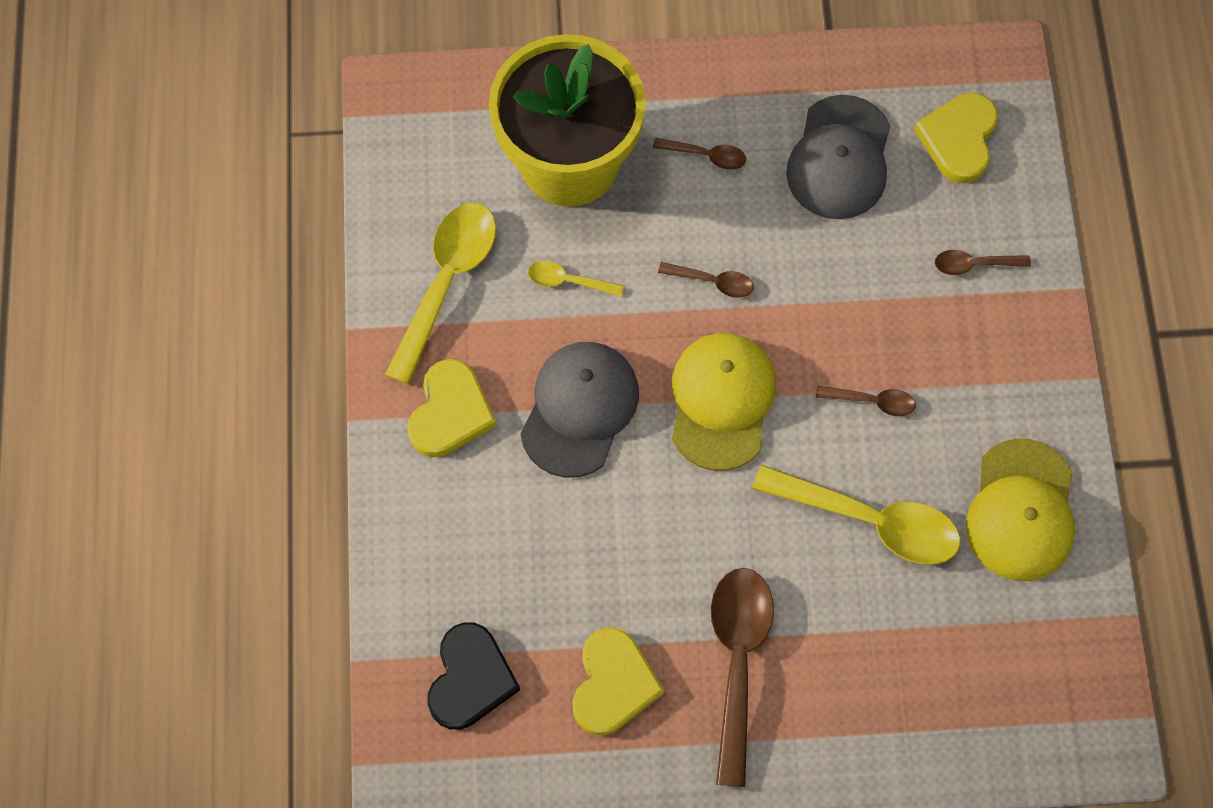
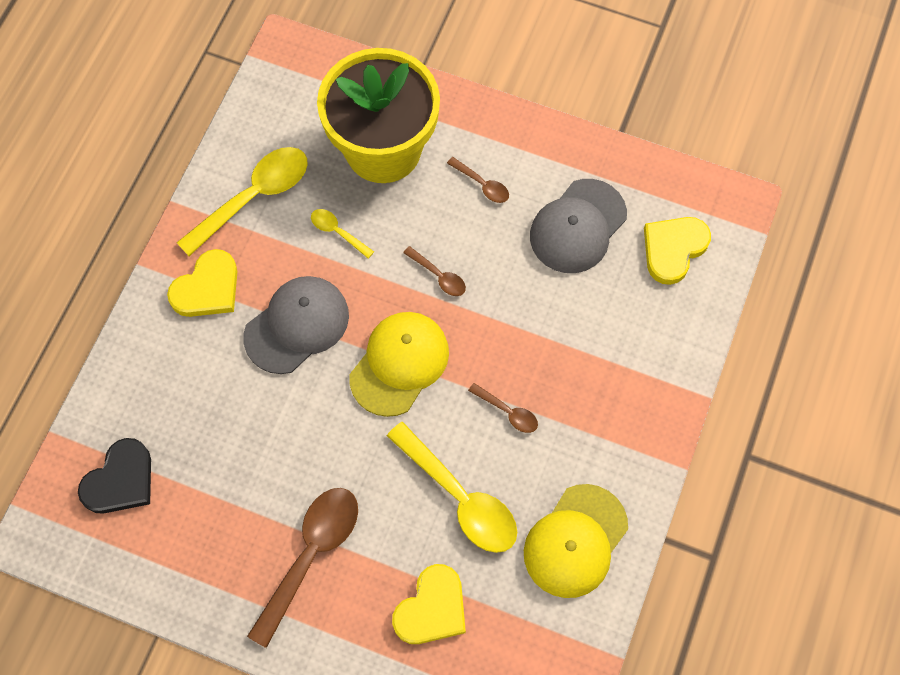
camera: 25 degrees right, 0 degrees up
(613, 684) = (215, 530): yellow heart -> yellow heart (432, 608)
(974, 264) = (636, 345): brown spoon -> none

